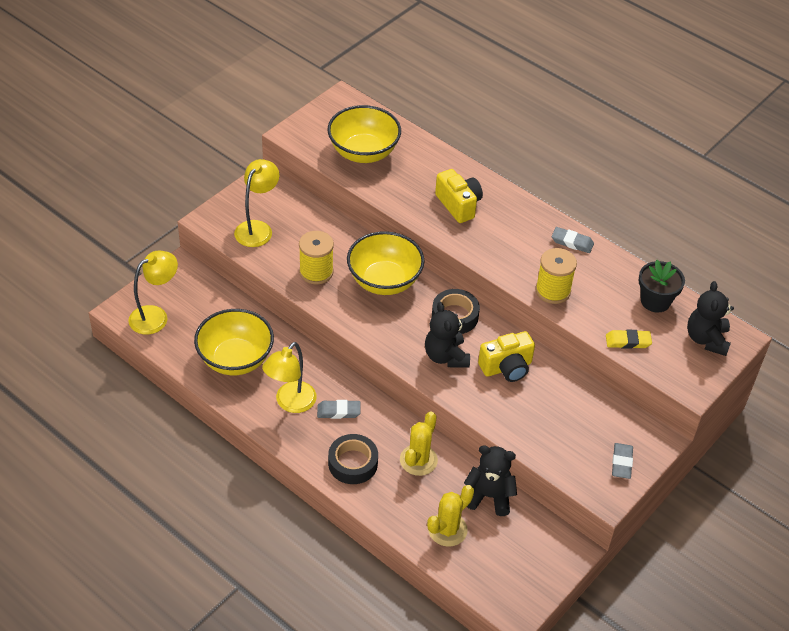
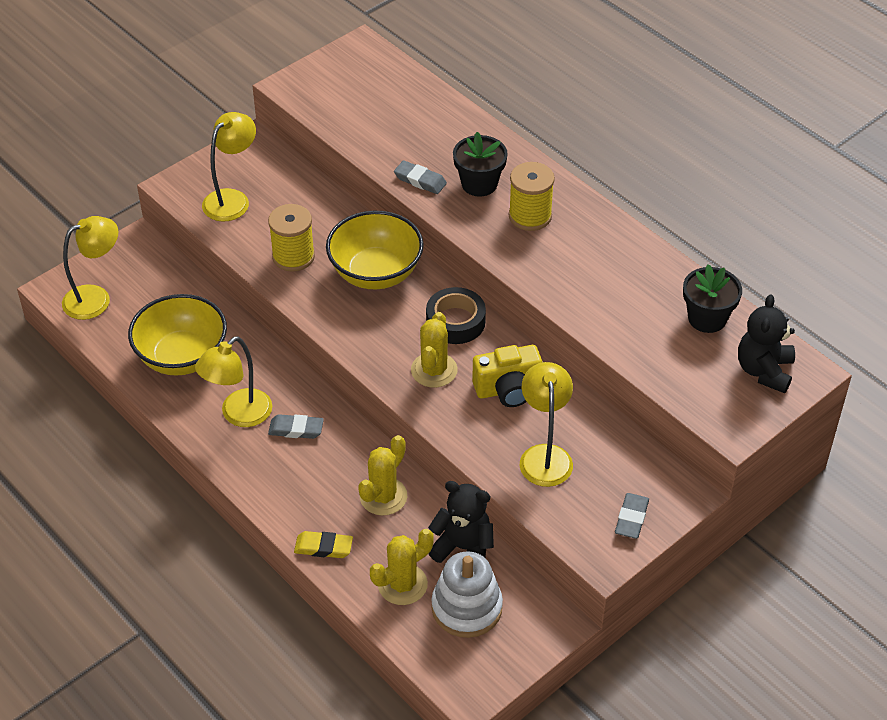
camera: 10 degrees right, 0 degrees up
(353, 463) = (301, 493): black tape -> none
(363, 152) = (373, 113): yellow bowl -> none
(446, 356) = (434, 370): black teddy bear -> yellow cactus
(458, 205) = (479, 184): yellow camera -> black flower pot
(501, 544) = (466, 608): none -> white stacking toy
(545, 418) = (545, 456): none -> yellow lamp
(553, 291) = (577, 297): yellow spool -> yellow spool (530, 216)
(572, 242) = (614, 238): grey eraser -> grey eraser (420, 180)
(628, 341) = (660, 366): yellow eraser -> yellow eraser (323, 547)

